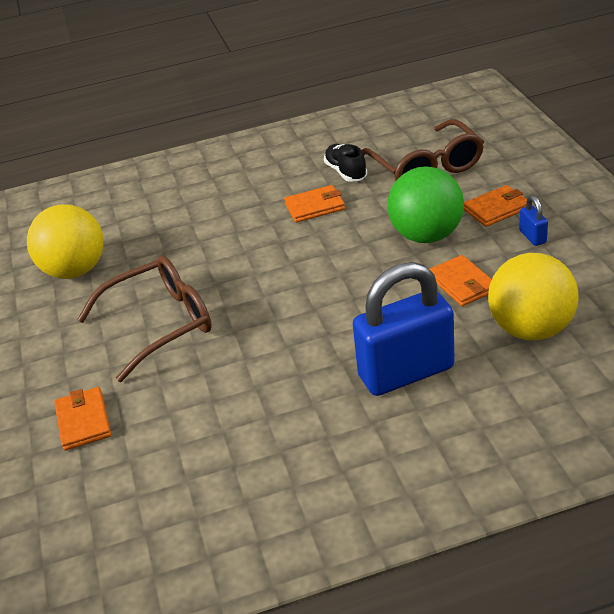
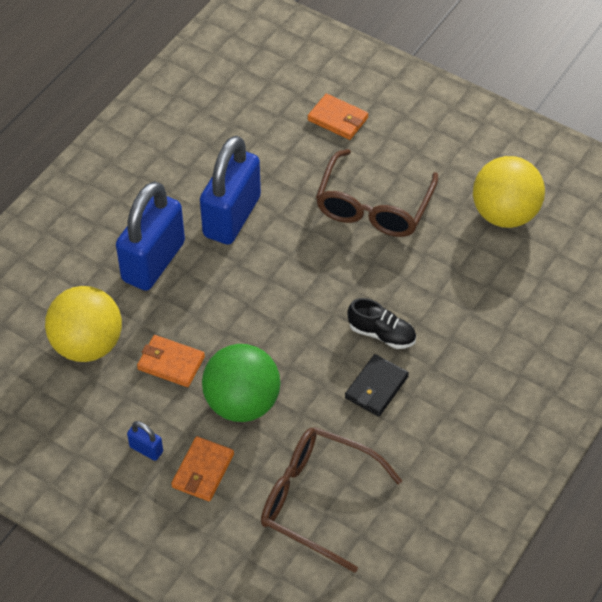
camera: 135 degrees right, 15 degrees up
(290, 377) = (232, 216): none -> blue padlock
(315, 207) = (376, 387): orange wallet -> black wallet
(346, 172) = (392, 451): black shoe -> black shoe (382, 334)

